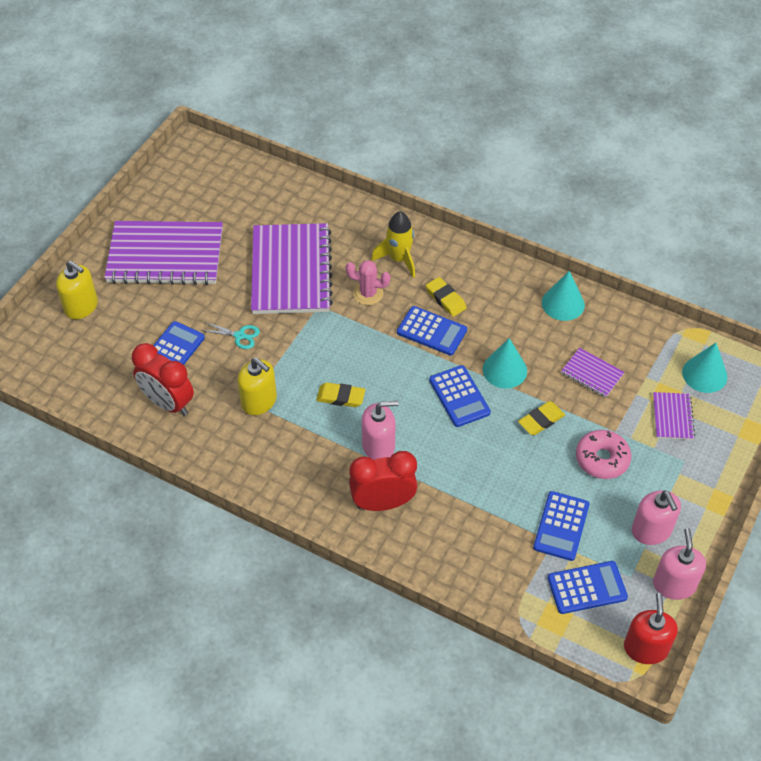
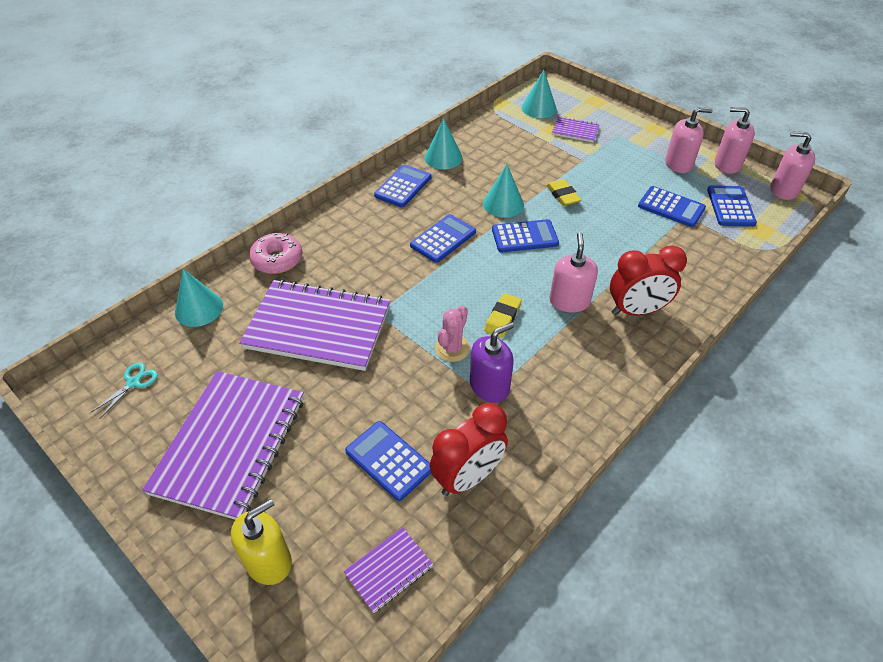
camera: 75 degrees left, 5 degrees down
(239, 336) = (391, 388): turquoise scissors -> turquoise scissors (133, 382)
(259, 401) = (489, 386): yellow soap dispenser -> purple soap dispenser
(288, 190) = (199, 309): none -> turquoise cone
(368, 293) = (377, 273): pink cactus -> pink cactus (452, 348)
(383, 503) = (636, 311): red clock -> red clock turned 105 degrees counterclockwise
(399, 259) = (344, 243): yellow rocket -> none
(445, 299) = (408, 222): yellow eraser -> none
(499, 282) = (403, 186): none -> blue calculator
(592, 374) = (522, 159): purple notebook -> purple notebook (389, 570)
(602, 459) = (608, 172): pink donut -> pink donut (277, 260)
(645, 648) = (783, 190): red soap dispenser -> pink soap dispenser

